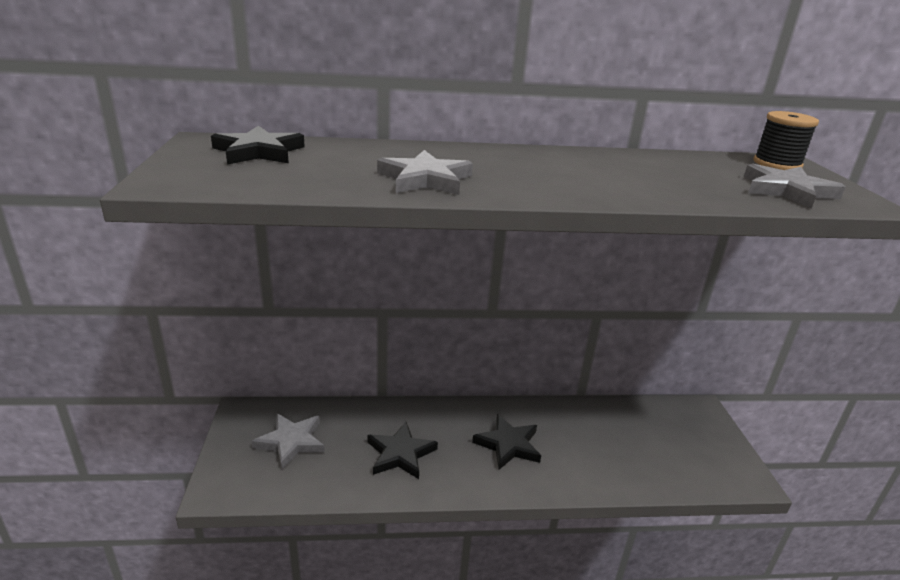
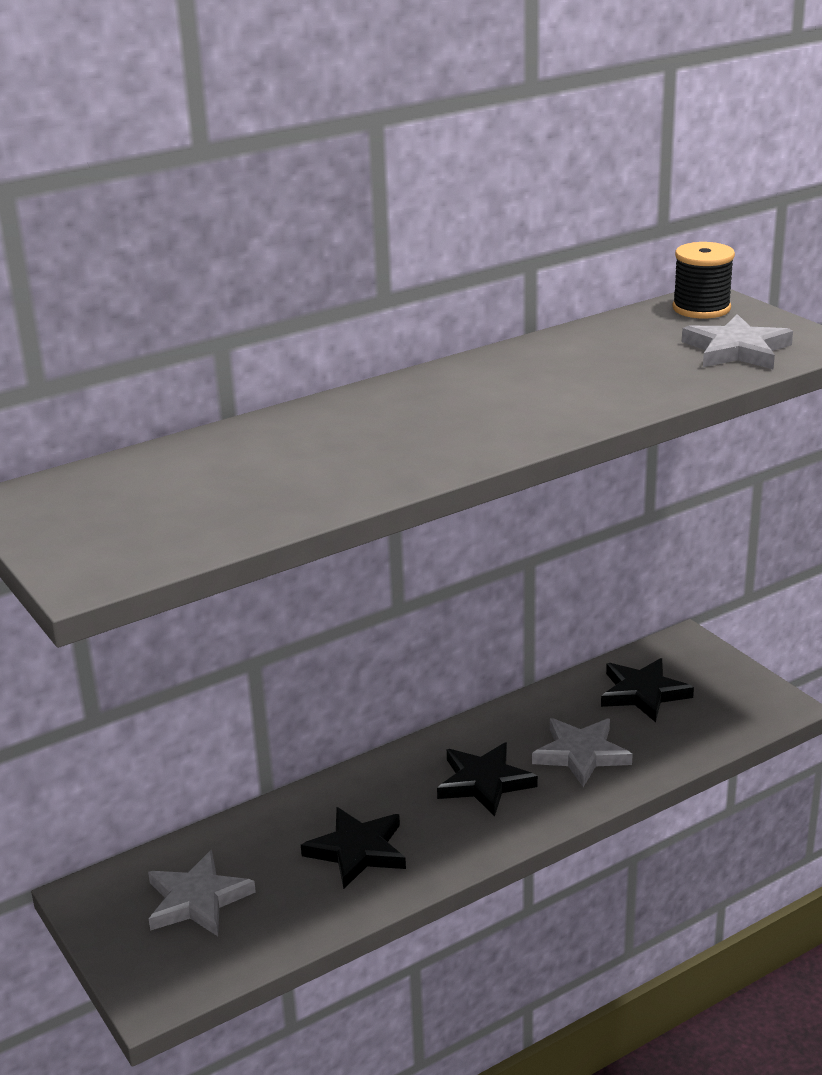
camera: 25 degrees left, 0 degrees up
(259, 151) = (117, 492): black star -> black star (643, 693)
(425, 179) = (365, 465): grey star -> grey star (581, 754)

